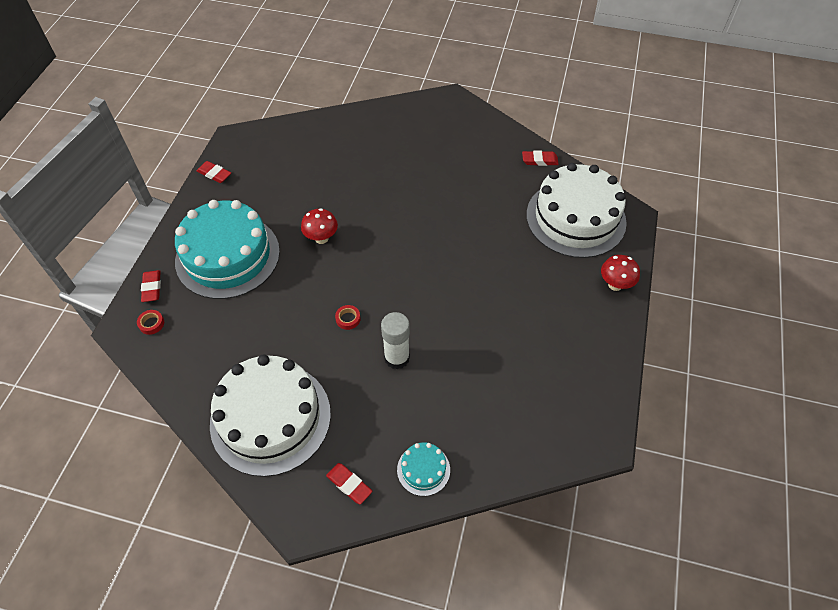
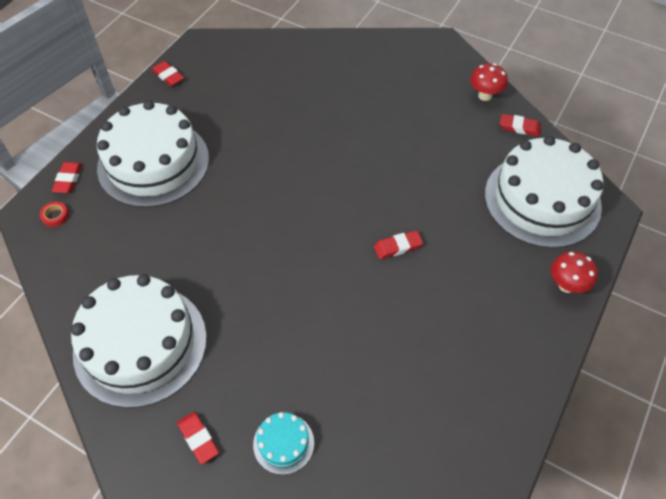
camera: 15 degrees right, 0 degrees up
(227, 256) = (153, 163): turquoise cake -> white cake
(321, 238) = (255, 164): red mushroom -> red mushroom (485, 96)
(348, 319) = (255, 256): red tape -> none
(397, 358) = (293, 311): white glue stick -> none
(468, 283) = (397, 247): none -> red eraser

